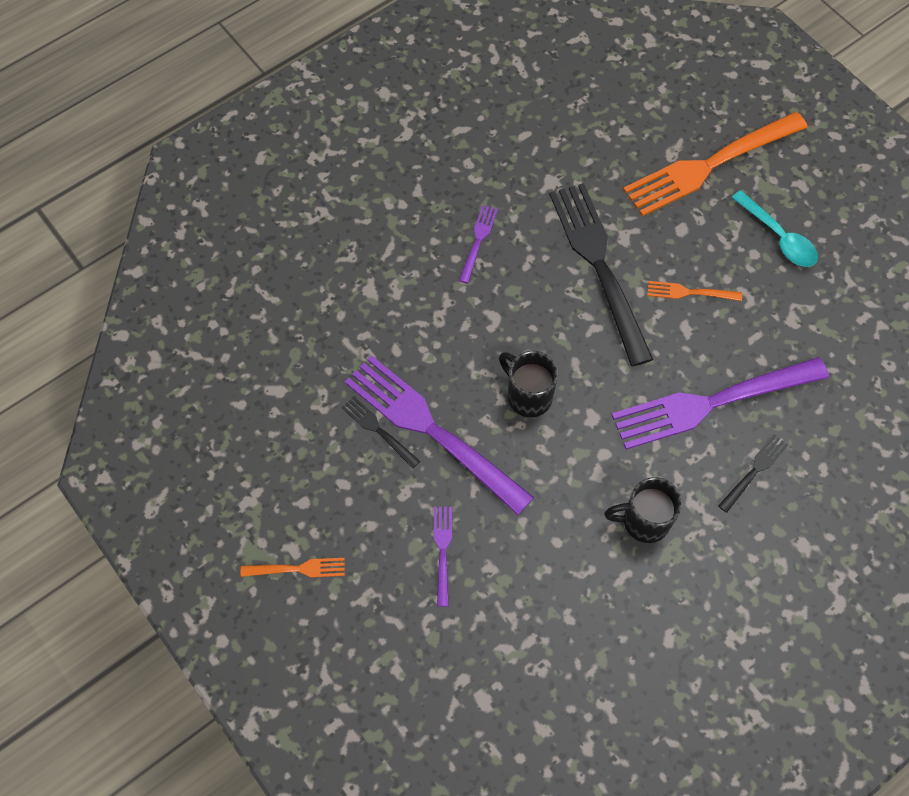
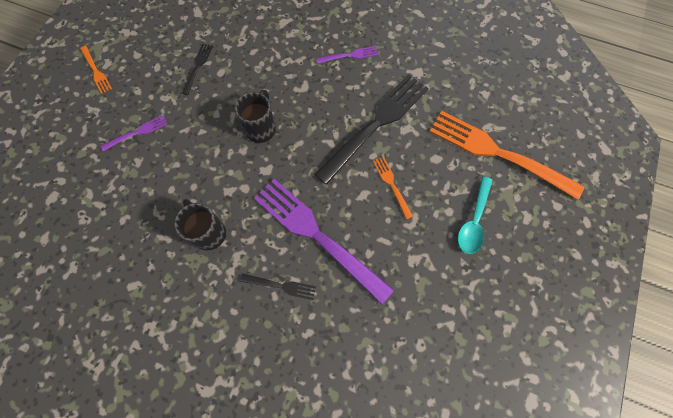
camera: 60 degrees right, 5 degrees up
(432, 430) = (211, 91): purple fork -> none

